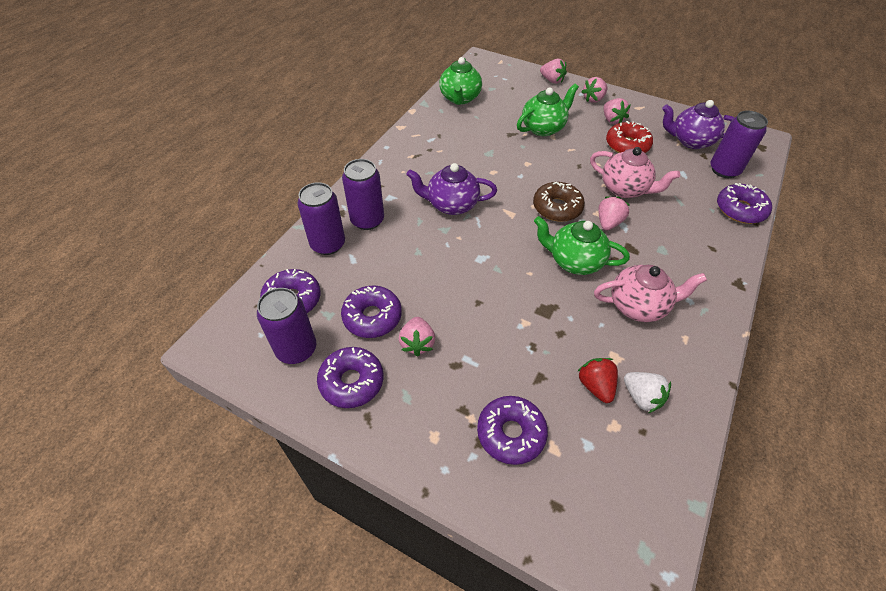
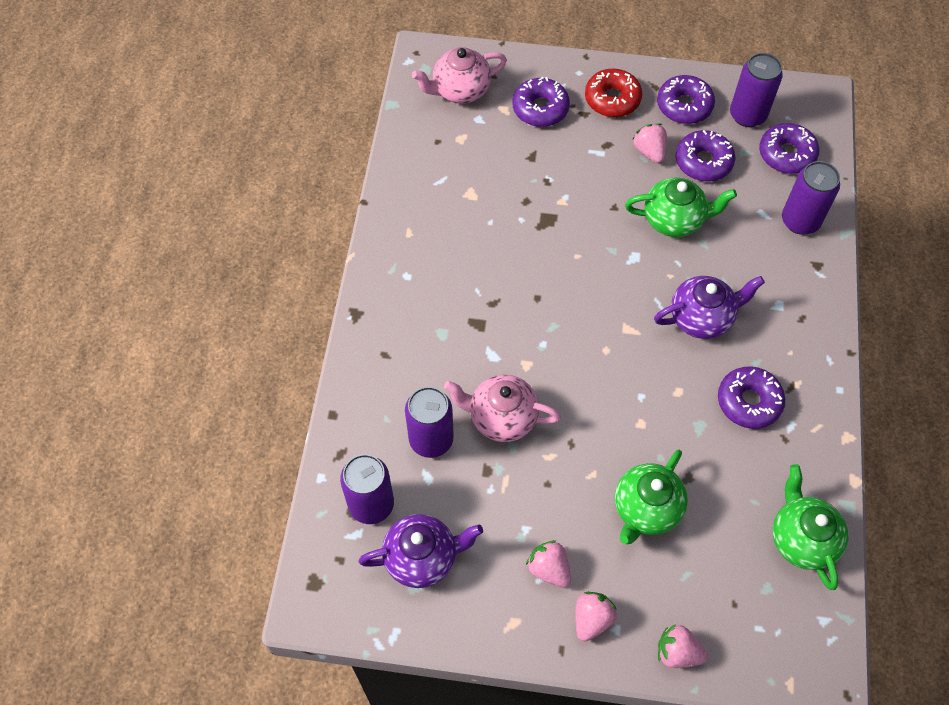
camera: 160 degrees right, 10 degrees up
(367, 220) = (781, 264): purple can -> purple can (431, 439)
(557, 208) = (577, 356): brown donut -> none
(574, 261) = (535, 285): green teapot -> green teapot (674, 220)
(595, 386) = (483, 164): red strawberry -> none
(608, 223) = (510, 352): pink strawberry -> none
(627, 145) = (514, 512): red donut -> red donut (612, 99)
(638, 306) = (458, 252): pink teapot -> pink teapot (460, 90)
(641, 397) = (442, 166): white strawberry -> none
(740, 210) = (351, 430): purple donut -> purple donut (749, 402)

